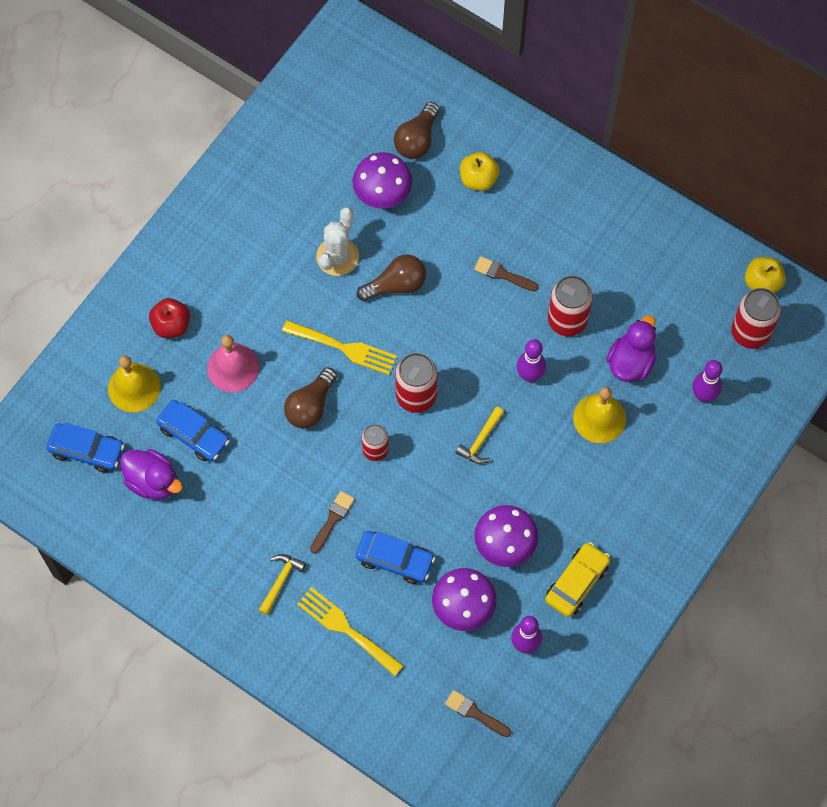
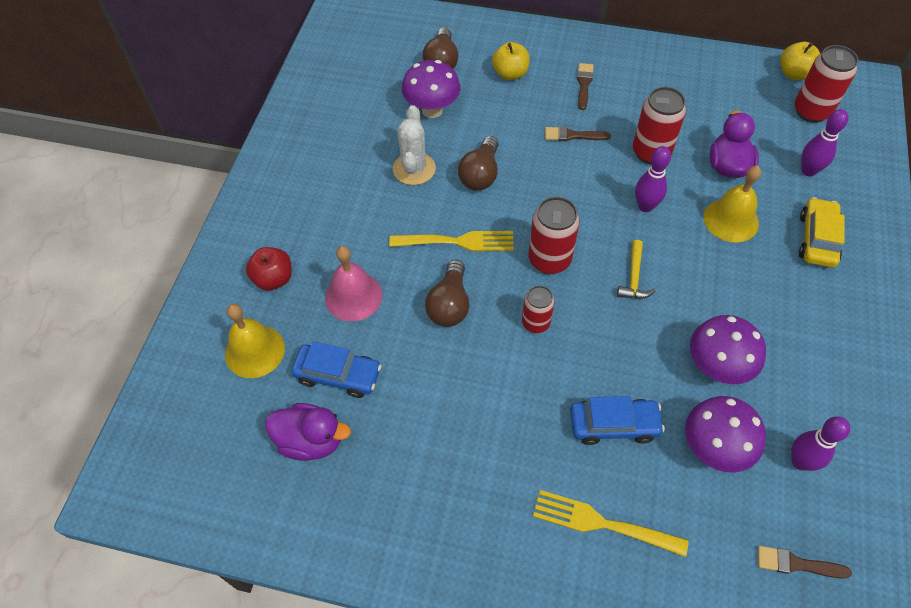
camera: 20 degrees left, 10 degrees down
(87, 450) = (223, 434): blue car -> none
(281, 581) = (502, 497): yellow hammer -> none
(332, 520) = (526, 408): brown brush -> brown brush (584, 84)
(396, 285) = (480, 174): brown light bulb -> brown light bulb turned 150 degrees clockwise
(576, 582) = (809, 377): yellow car -> yellow car (817, 239)

